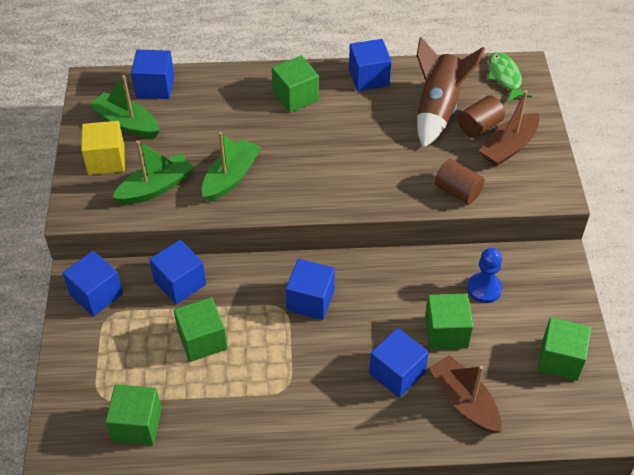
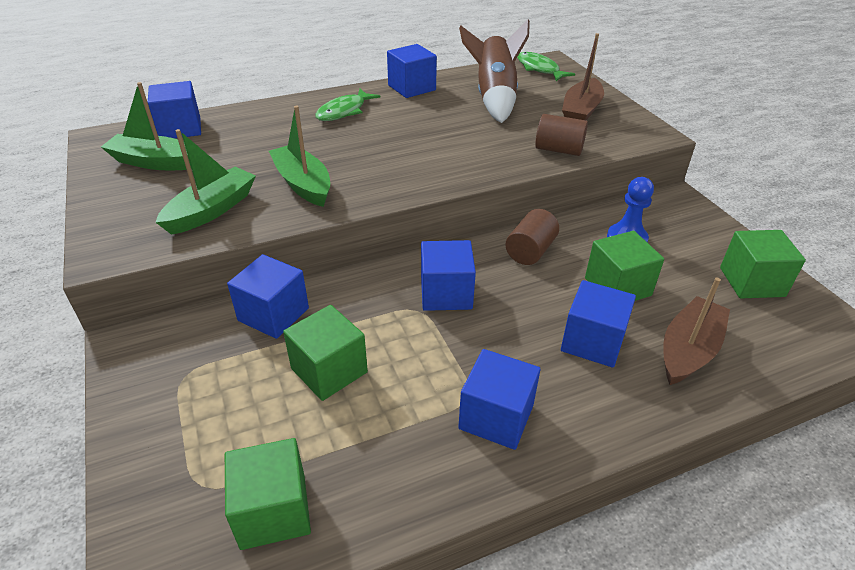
camera: 20 degrees left, 10 degrees down
(96, 294) = (159, 354): blue cube -> blue cube (496, 417)
(106, 160) = (137, 198): yellow cube -> none
(231, 177) = (303, 184): green boat -> green boat turned 45 degrees counterclockwise
(295, 96) = (344, 111): green cube -> green fish
(464, 401) = (688, 350): brown boat -> brown boat turned 90 degrees clockwise
(479, 126) = (542, 102): brown cylinder -> brown cylinder (530, 251)

